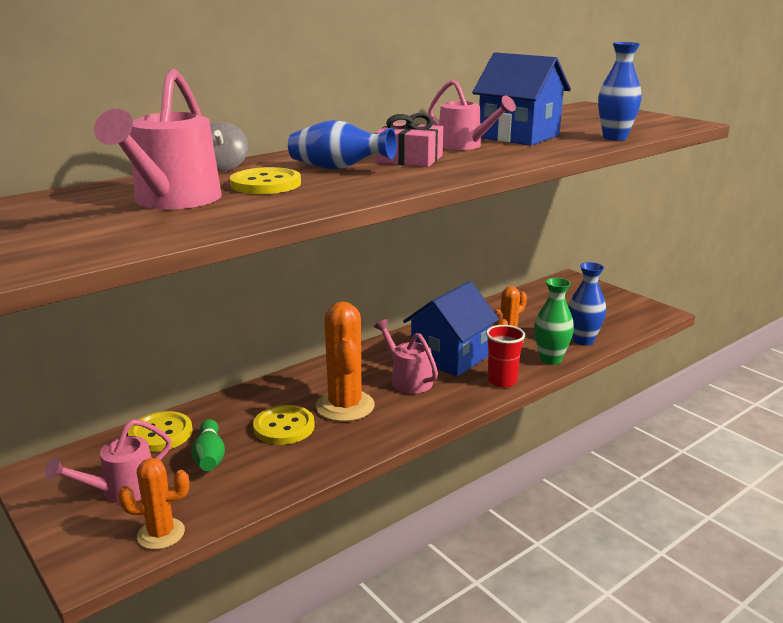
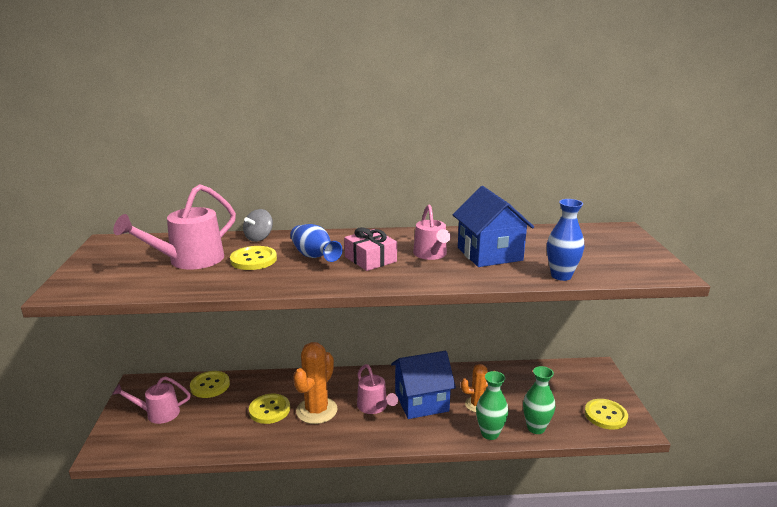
camera: 35 degrees right, 0 degrees up
(161, 534) = (145, 449): orange cactus -> none
(209, 456) = (215, 412): green bowling pin -> none
(407, 379) = (374, 407): pink watering can -> pink watering can turned 150 degrees clockwise
(502, 381) = (433, 436): red cup -> none
(583, 341) = (536, 428): blue vase -> green vase
(624, 311) = (605, 415): none -> yellow button

